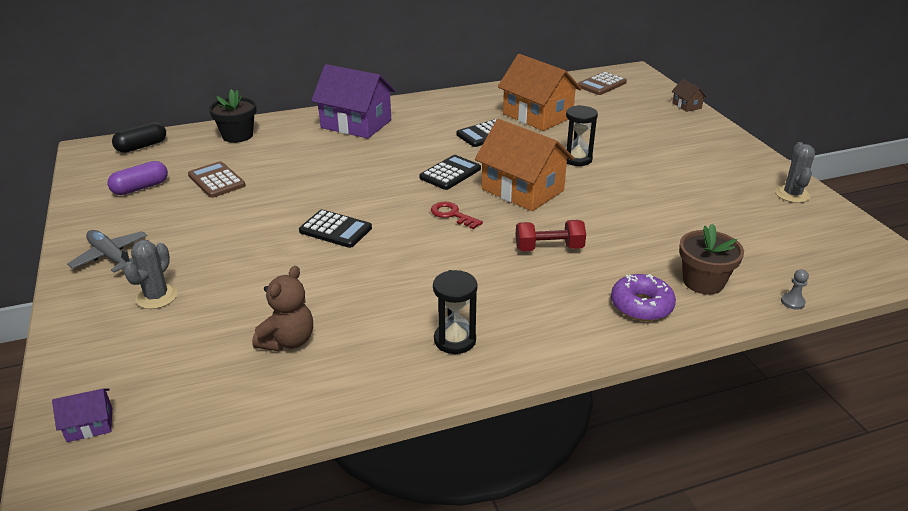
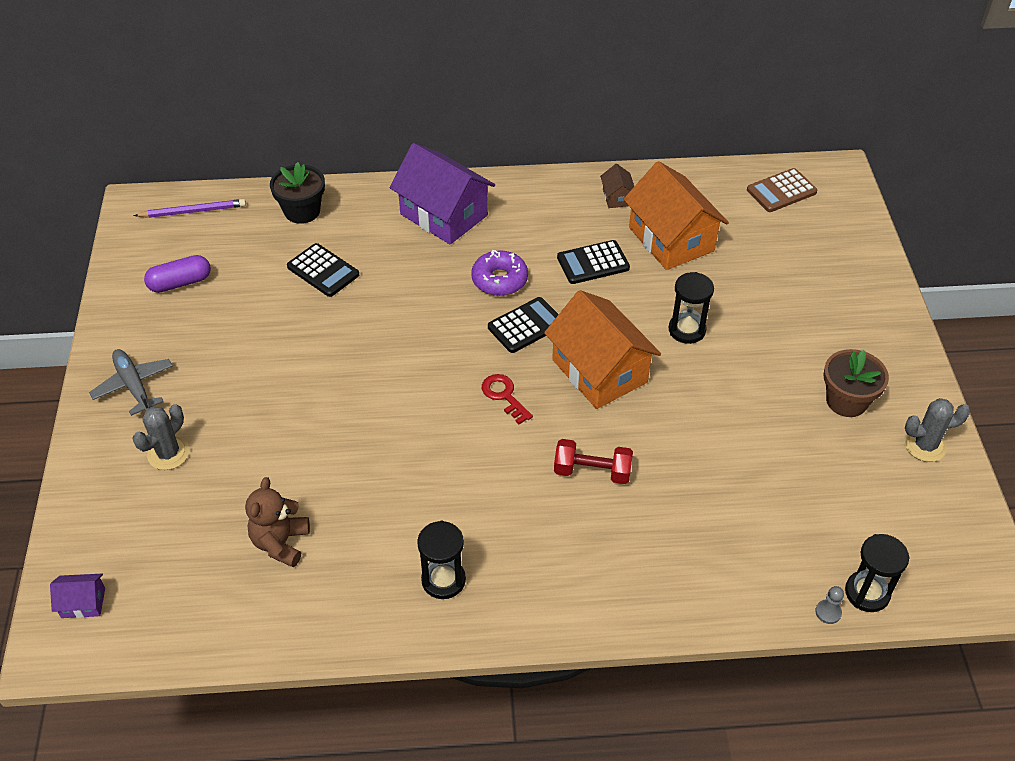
camera: 15 degrees right, 15 degrees up
(142, 146) = (193, 211): black capsule -> purple pencil
(216, 180) = (262, 286): brown calculator -> none
(288, 341) = (280, 543): brown teddy bear -> brown teddy bear turned 150 degrees clockwise
(335, 230) = (369, 393): black calculator -> black calculator (323, 271)
(641, 305) = (657, 578): purple donut -> purple donut (499, 280)
(686, 105) = (875, 254): brown house -> brown house (617, 197)
(703, 282) = (742, 560): brown flower pot -> brown flower pot (846, 401)
(792, 194) = (925, 445): grey cactus -> grey cactus turned 60 degrees clockwise
(813, 284) = (867, 593): none -> black hourglass

